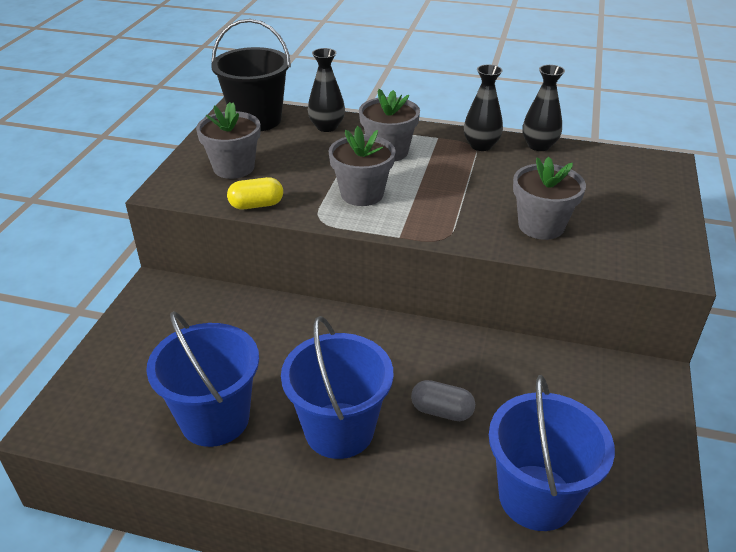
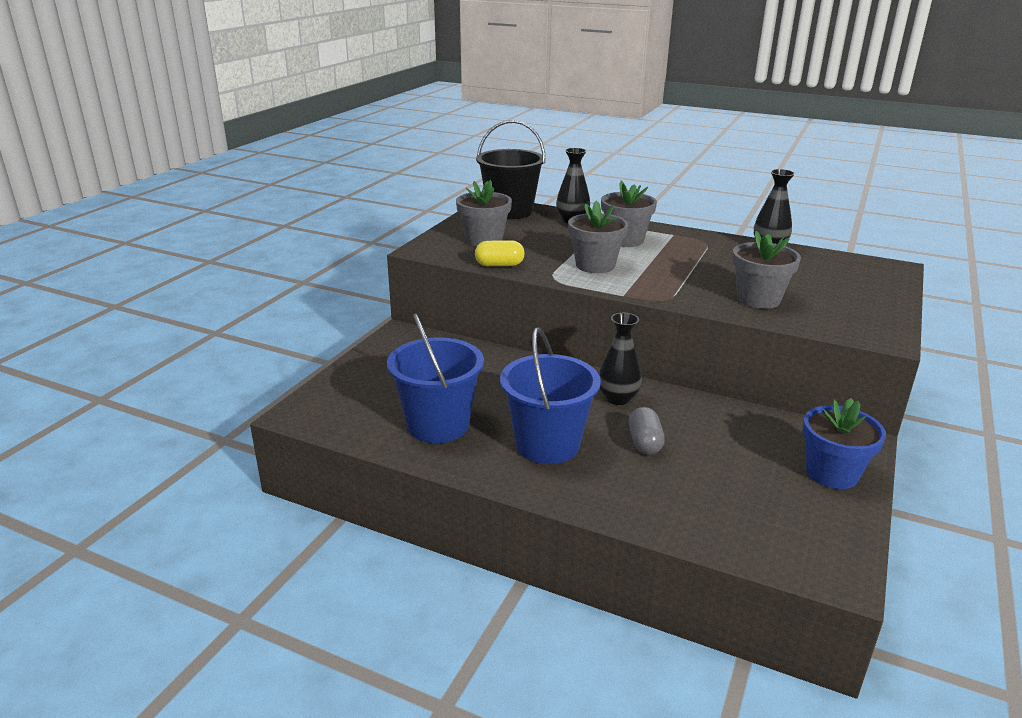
camera: 10 degrees right, 10 degrees down
(442, 411) = (645, 442): grey capsule -> grey capsule turned 60 degrees clockwise
(481, 145) = (713, 242): black vase -> black vase (618, 398)
(536, 497) = (723, 511): blue bucket -> none
(635, 425) = (832, 473): none -> blue flower pot

